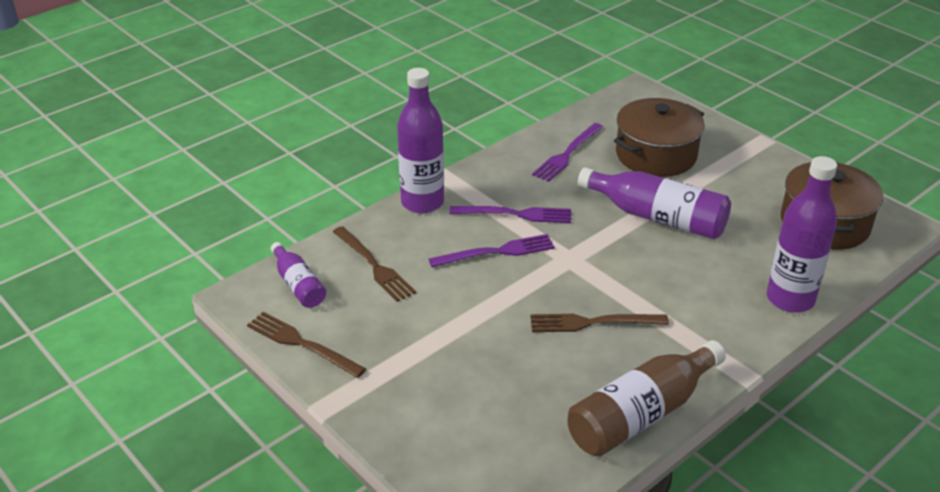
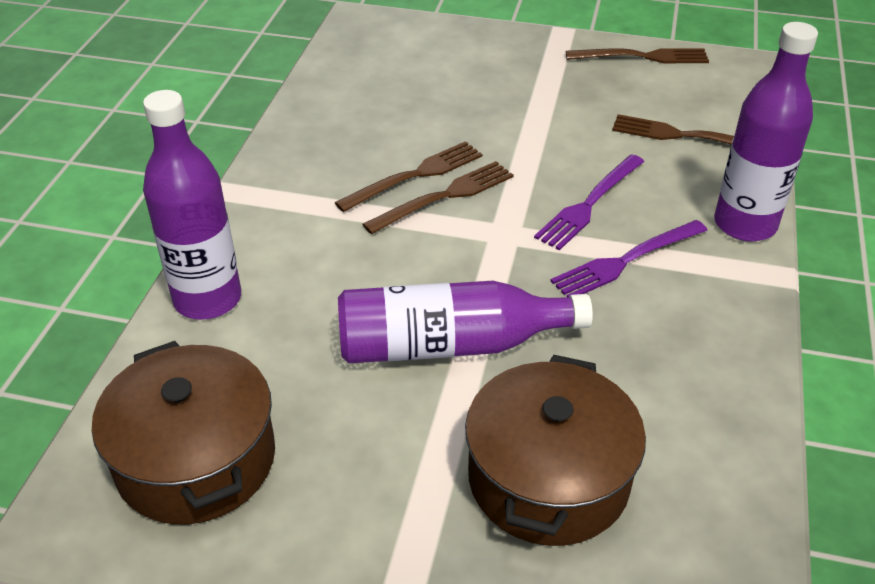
camera: 145 degrees right, 5 degrees up
(298, 285) = (720, 93): purple bottle -> none
(567, 154) = (677, 401): purple fork -> none
(585, 298) = (445, 196): none -> brown fork
(641, 414) = (307, 120): brown bottle -> none

